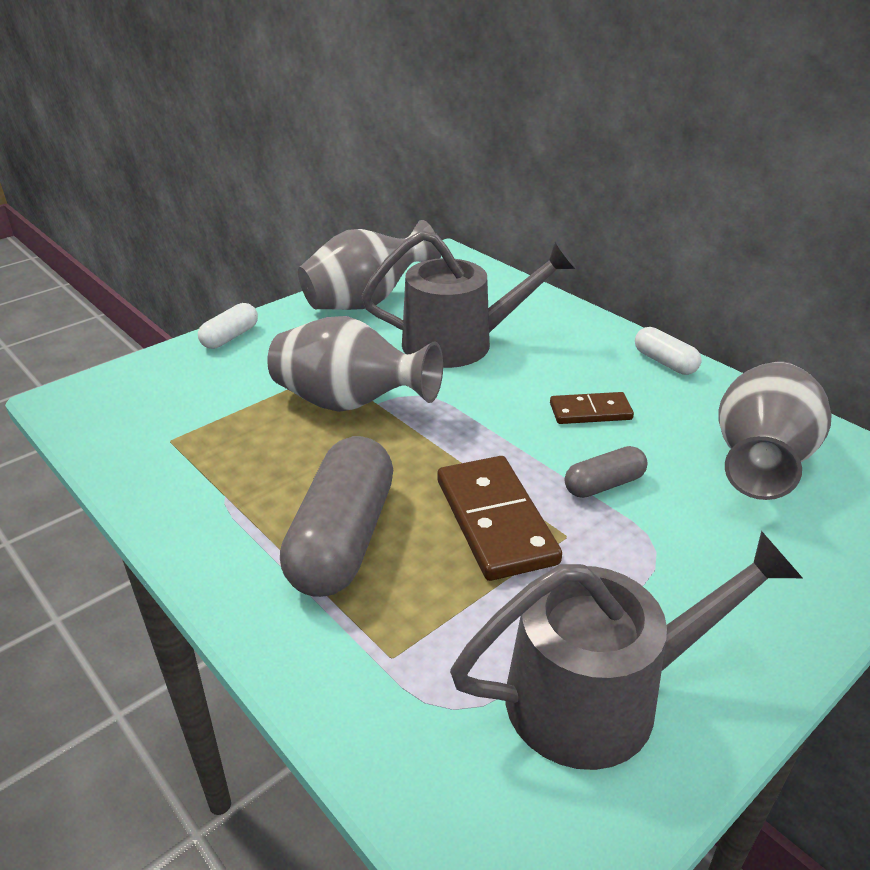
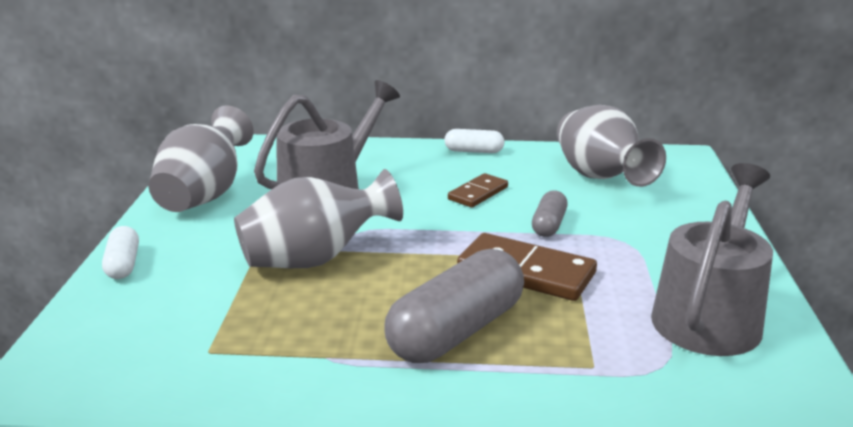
camera: 45 degrees left, 10 degrees down
(342, 539) = (456, 331): grey capsule -> grey capsule turned 75 degrees clockwise

